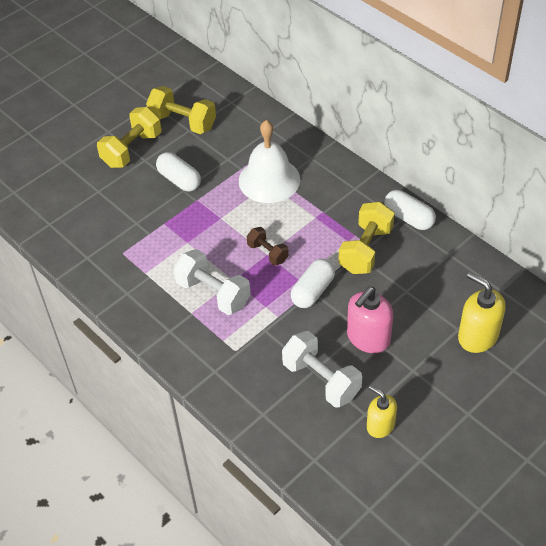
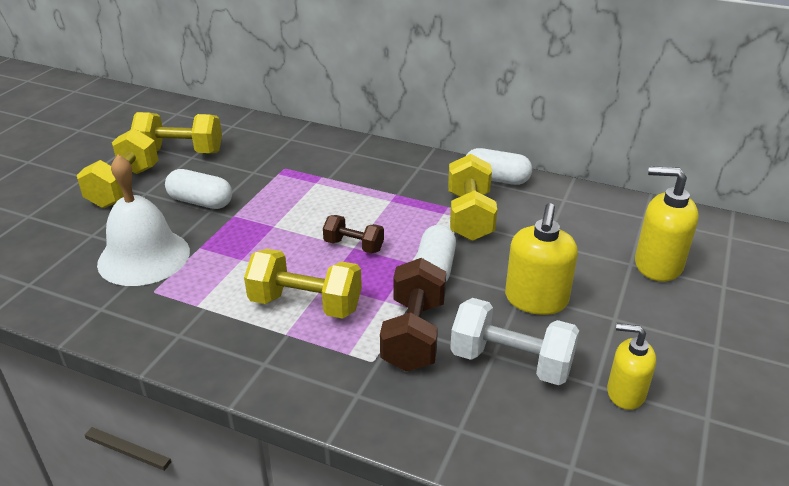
camera: 25 degrees left, 15 degrees down
(213, 293) = (305, 304): white dumbbell -> yellow dumbbell
(269, 180) = (314, 180): white bell -> white bell (144, 257)
(271, 339) = (414, 334): none -> brown dumbbell
(368, 338) = (536, 300): pink soap dispenser -> yellow soap dispenser

